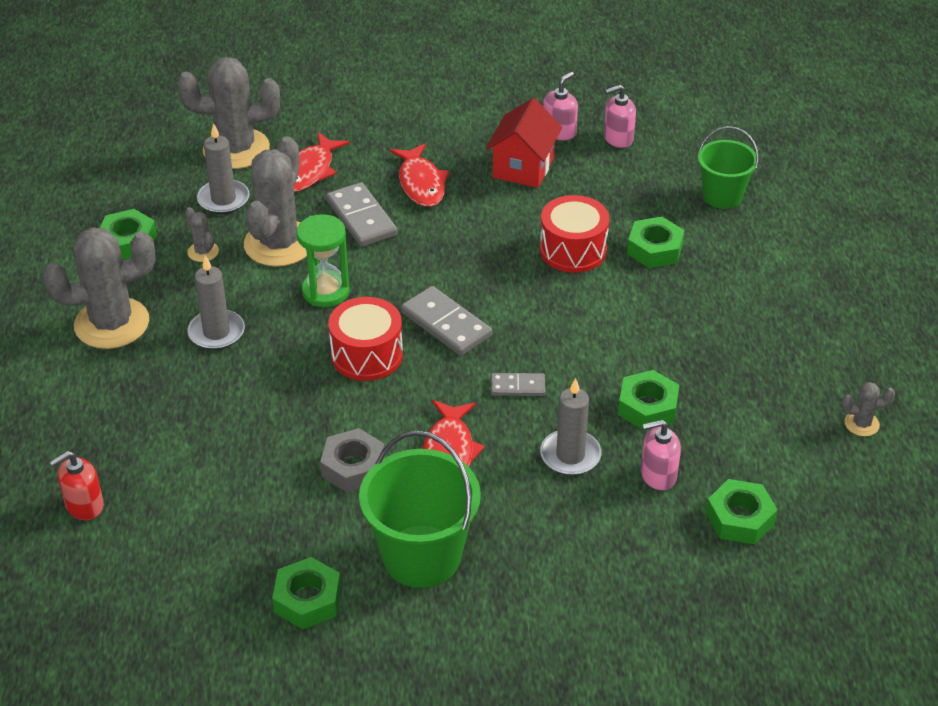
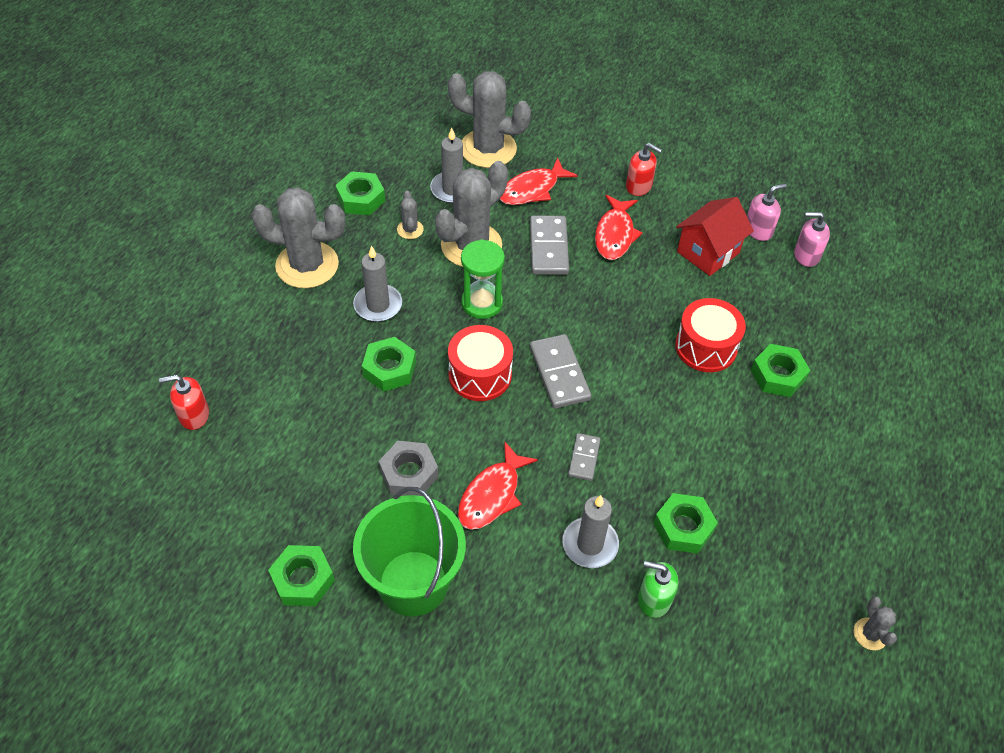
camera: 25 degrees right, 10 degrees up
(417, 132) = (639, 186): none -> red soap dispenser
(517, 387) = (584, 458): grey domino -> grey domino turned 75 degrees clockwise
(658, 475) = (654, 599): pink soap dispenser -> green soap dispenser
(722, 196) = (869, 347): green bucket -> none
(740, 518) = (702, 678): green nut -> green nut (389, 369)
(861, 424) = (870, 634): grey cactus -> grey cactus turned 60 degrees clockwise

